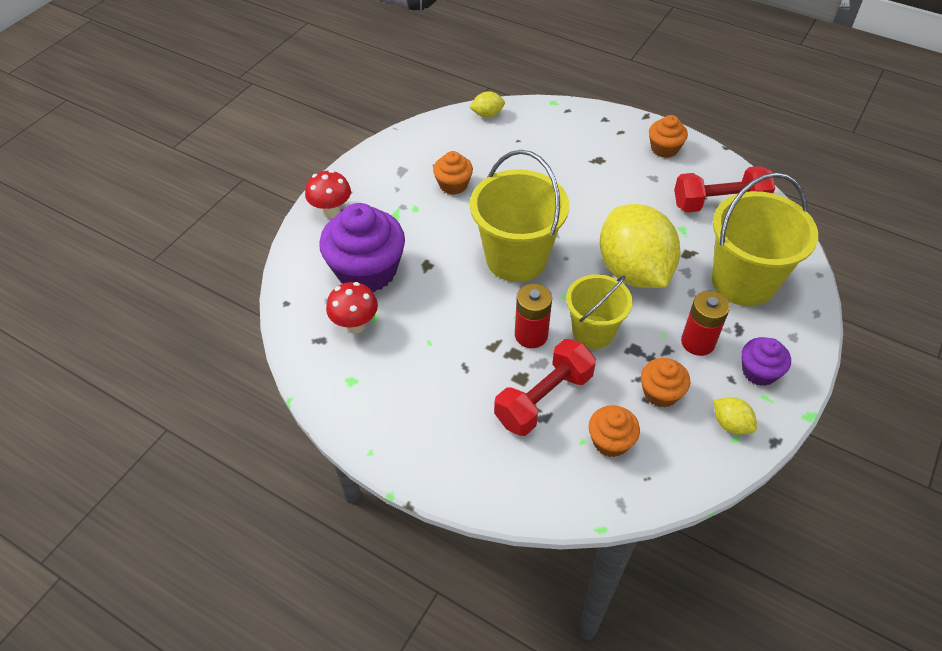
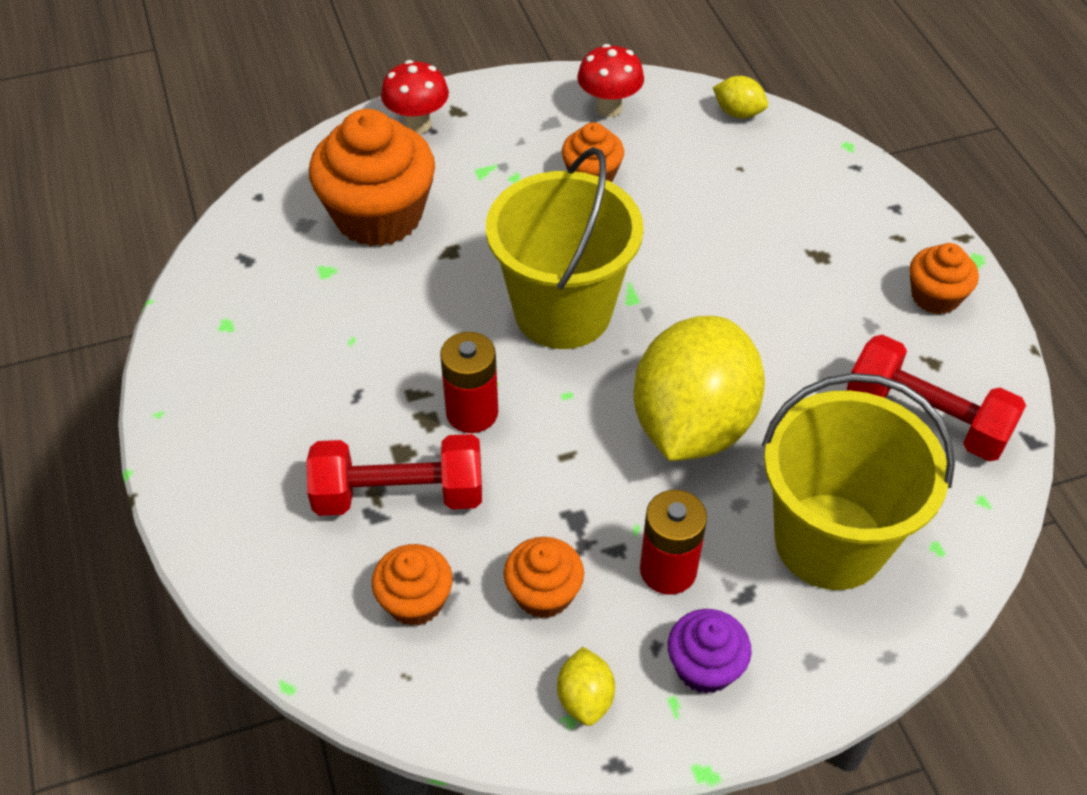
camera: 40 degrees right, 0 degrees up
(355, 325) = (298, 268): red mushroom -> red mushroom (609, 108)
(367, 271) = (378, 215): purple cupcake -> orange cupcake
(593, 332) = (550, 461): yellow bucket -> none

